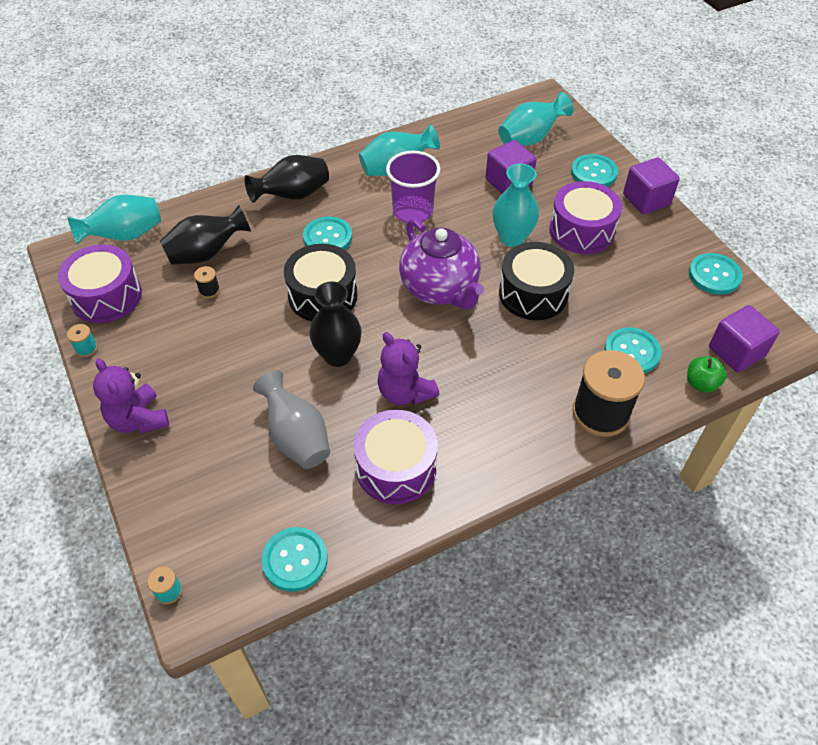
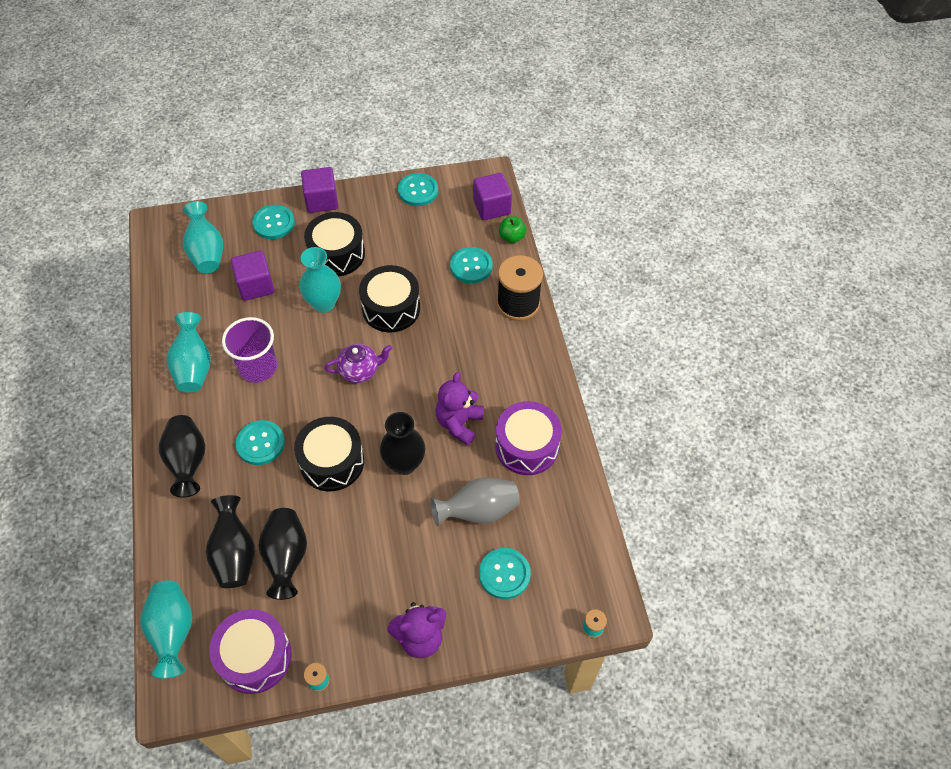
camera: 75 degrees left, 5 degrees up
(209, 290) = (286, 557): black spool -> black vase
(295, 560) = (587, 532): turquoise button -> turquoise button (504, 574)
(405, 392) = (459, 423): purple teddy bear -> purple teddy bear turned 135 degrees clockwise
(440, 289) = (360, 370): purple teapot -> purple teapot, size x0.58
(581, 230) = (337, 254): purple drum -> black drum

